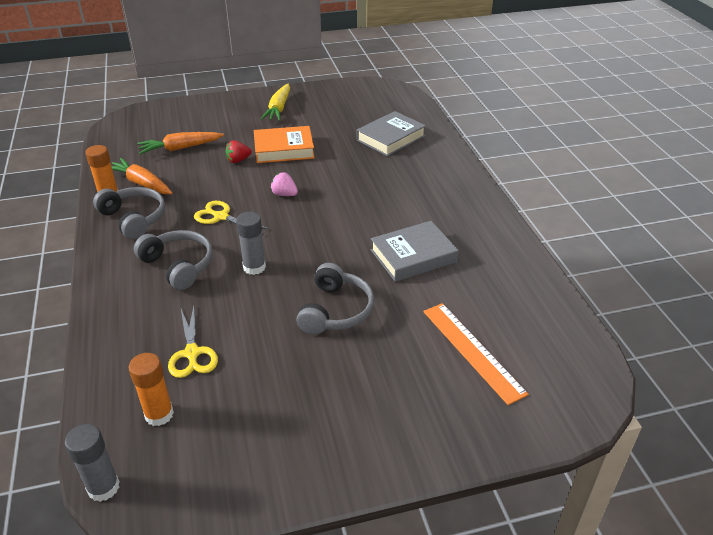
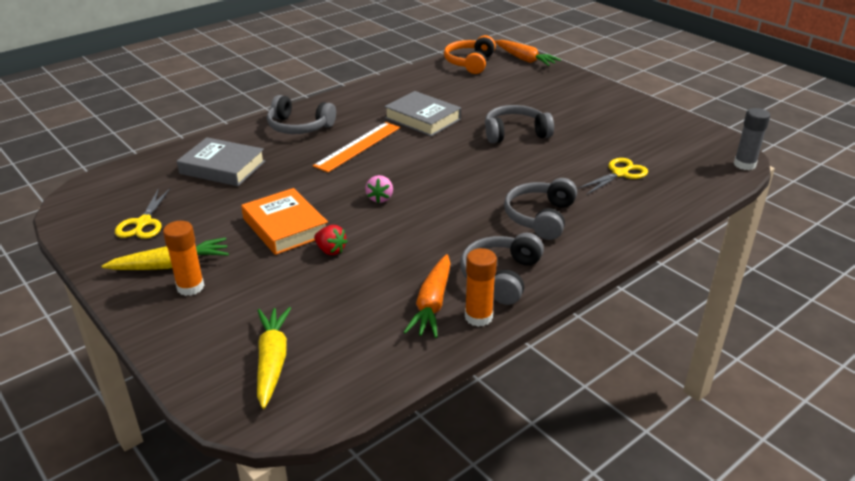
camera: 115 degrees left, 5 degrees down
(159, 125) = (272, 361): none -> yellow carrot
(159, 414) = (679, 166): orange glue stick -> orange glue stick (190, 287)
(180, 148) = (328, 309): orange carrot -> orange carrot (525, 59)
(221, 217) = (448, 222): yellow scissors -> yellow scissors (143, 223)
(254, 267) = (503, 179): grey glue stick -> none
(441, 181) = (299, 127): none -> grey headphones
(472, 351) = (501, 85): orange ruler -> orange ruler (358, 146)
(562, 347) = (470, 63): none -> orange headphones

